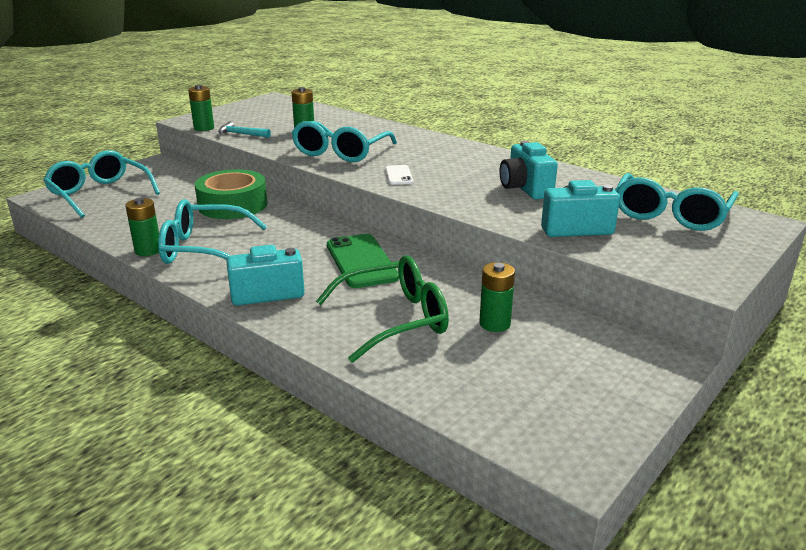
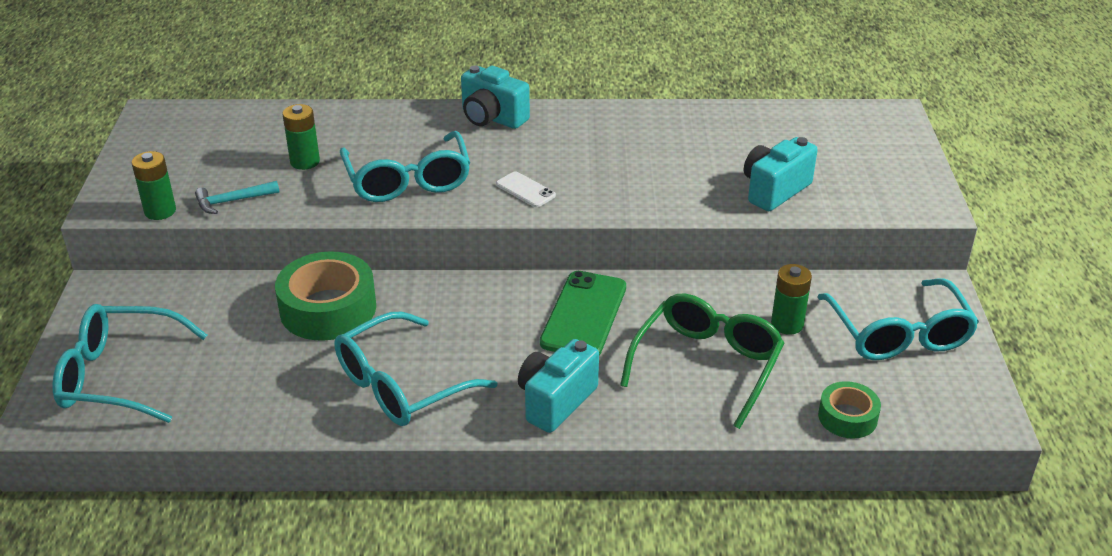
camera: 40 degrees left, 10 degrees up
(148, 250) = (341, 421): green battery -> none
(361, 261) = (584, 315): green phone -> green phone turned 75 degrees clockwise
(447, 398) = (847, 417): none -> green tape
(525, 189) = (669, 155): turquoise camera -> turquoise camera (492, 118)
(670, 214) = (821, 136): turquoise glasses -> turquoise glasses (898, 333)

